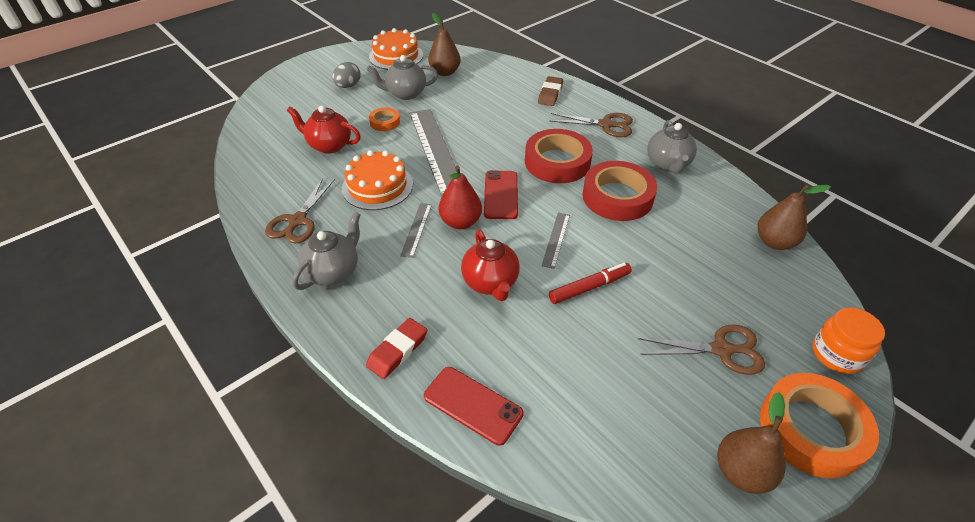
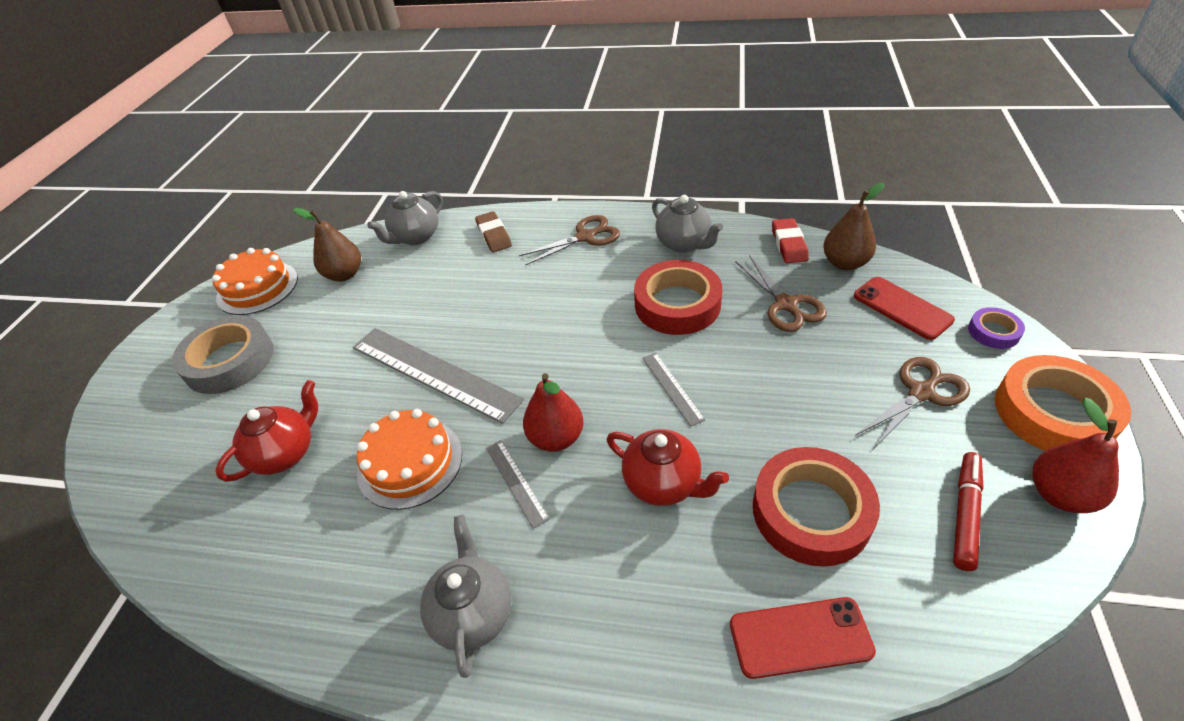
camera: 35 degrees left, 0 degrees up
(297, 221) = (350, 583): brown scissors -> brown scissors (786, 305)
(329, 145) = (286, 453): red teapot -> red teapot turned 150 degrees clockwise
(348, 86) = (229, 361): grey egg -> grey tape
(385, 122) = (332, 377): orange tape -> none
(397, 350) = (657, 646): red eraser -> red eraser (788, 244)
(405, 94) = (321, 327): grey teapot -> grey teapot (416, 237)
(500, 195) = (564, 377): red phone -> red phone (902, 308)
(557, 162) = (581, 304): red tape -> red tape (811, 511)
(589, 287) = (757, 416): red marker -> red marker (965, 514)
(742, 472) = (1060, 494): brown pear -> red pear
(837, 354) = (993, 332): orange jar -> purple tape

